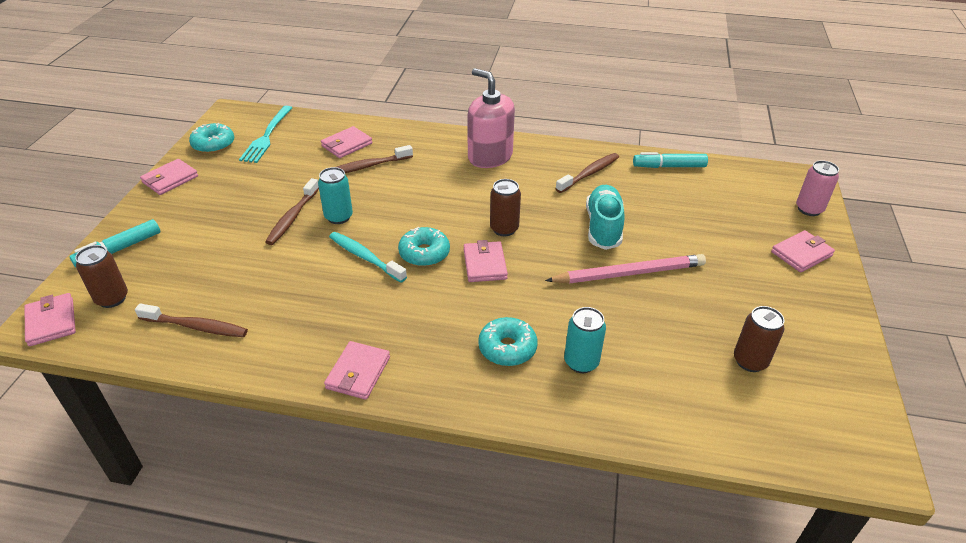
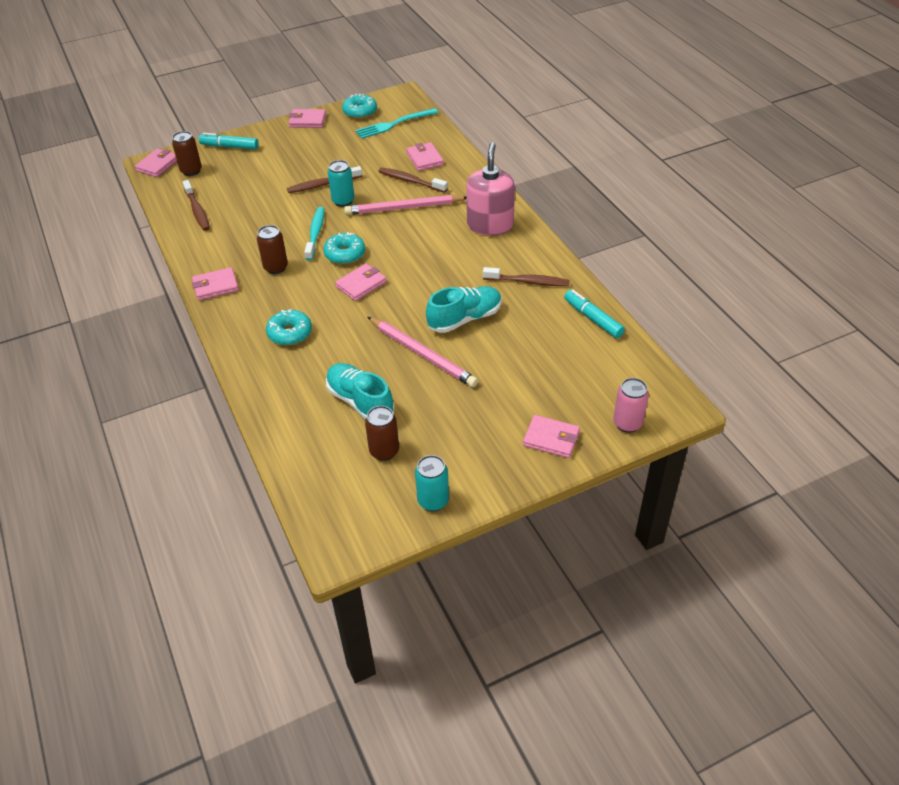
camera: 55 degrees right, 5 degrees up
(347, 145) = (424, 159): pink wallet -> pink wallet turned 60 degrees clockwise
(402, 188) = (404, 208): none -> pink pencil
(504, 229) = (409, 274): brown can -> brown can (276, 267)
(581, 362) = (307, 370): turquoise can -> turquoise can (433, 501)
(663, 345) = (360, 401): none -> turquoise shoe

